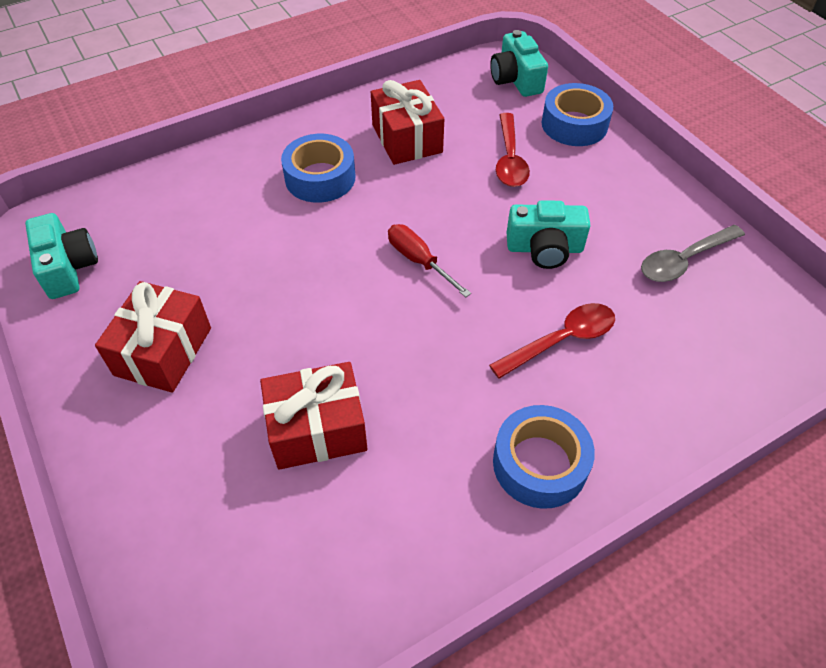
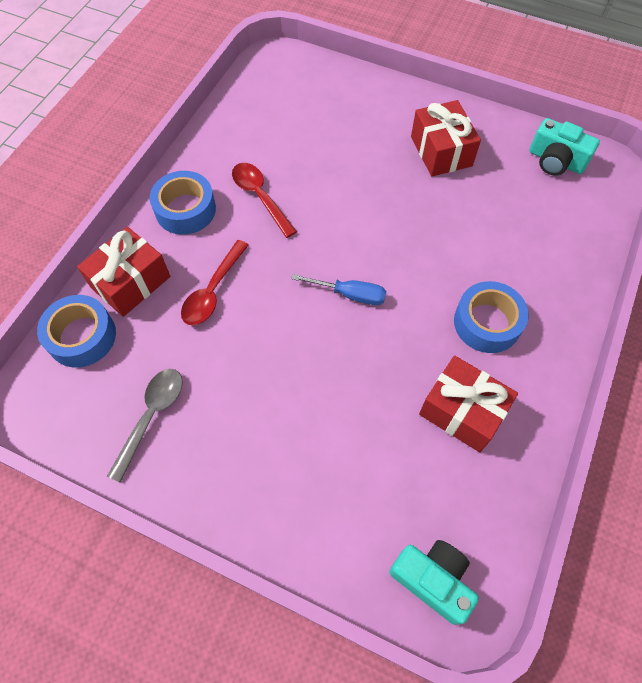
camera: 145 degrees right, 10 degrees up
(317, 429) = (318, 162): red gift -> red gift (131, 282)
(419, 261) = (350, 294): red screwdriver -> blue screwdriver
(509, 159) = (357, 445): red spoon -> red spoon (260, 197)
(544, 248) = (267, 361): turquoise camera -> none
(574, 124) = (328, 540): blue tape -> blue tape (82, 336)

